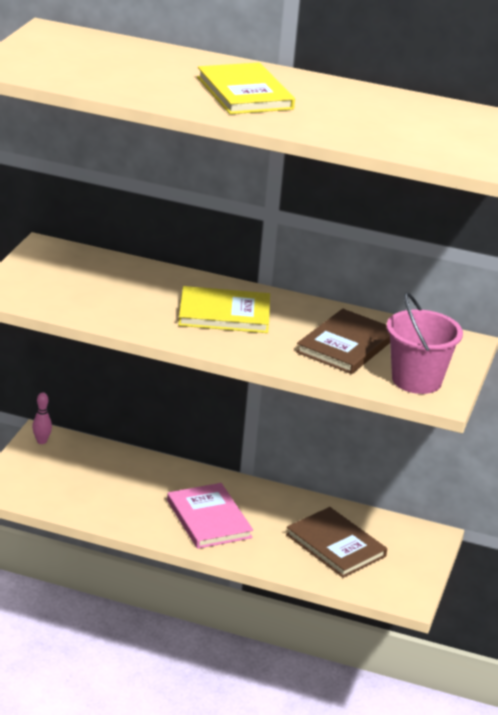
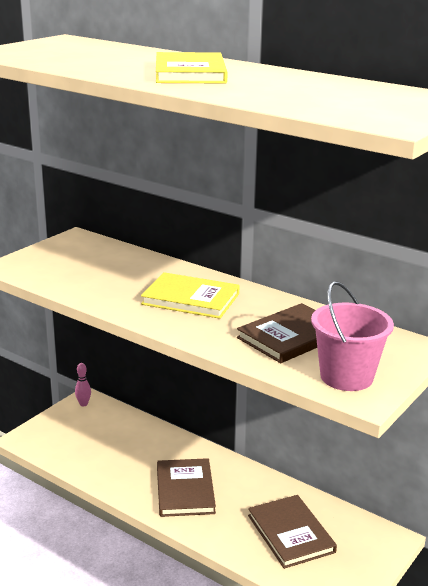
camera: 20 degrees right, 5 degrees down
(209, 519) = (185, 490): pink book -> brown book

